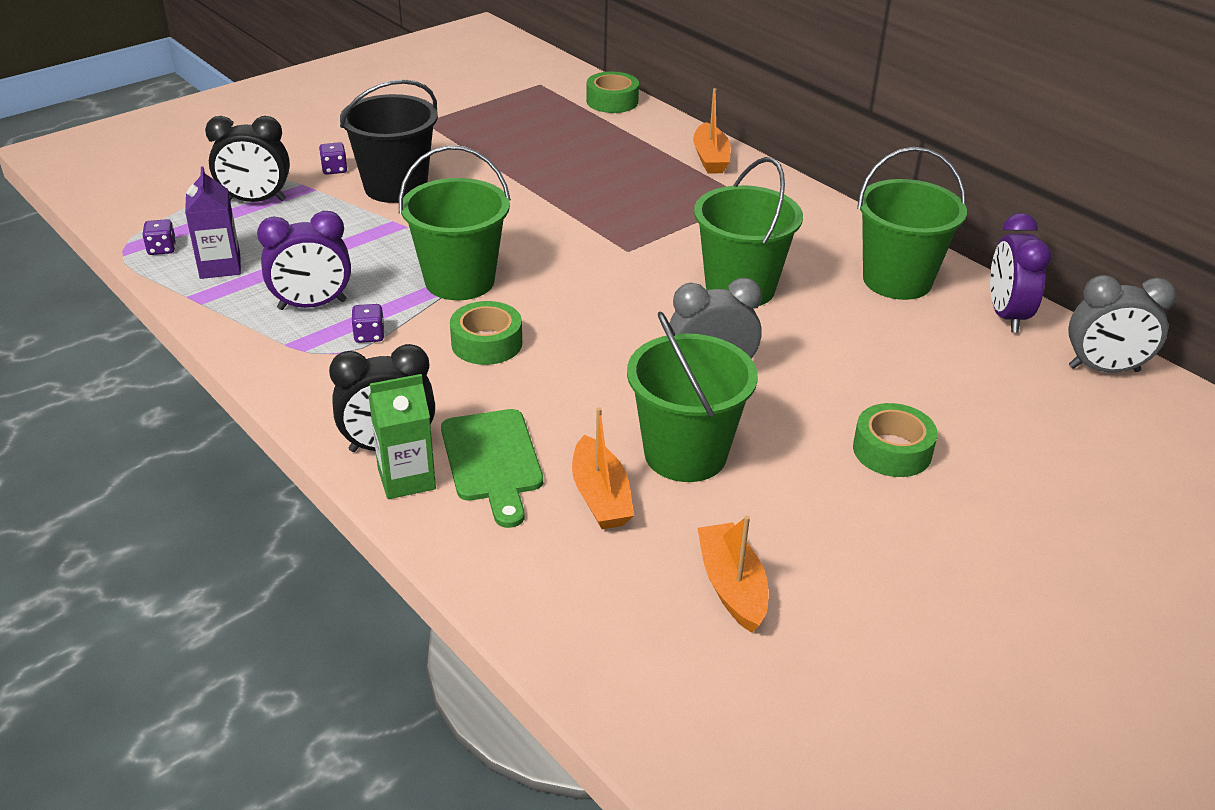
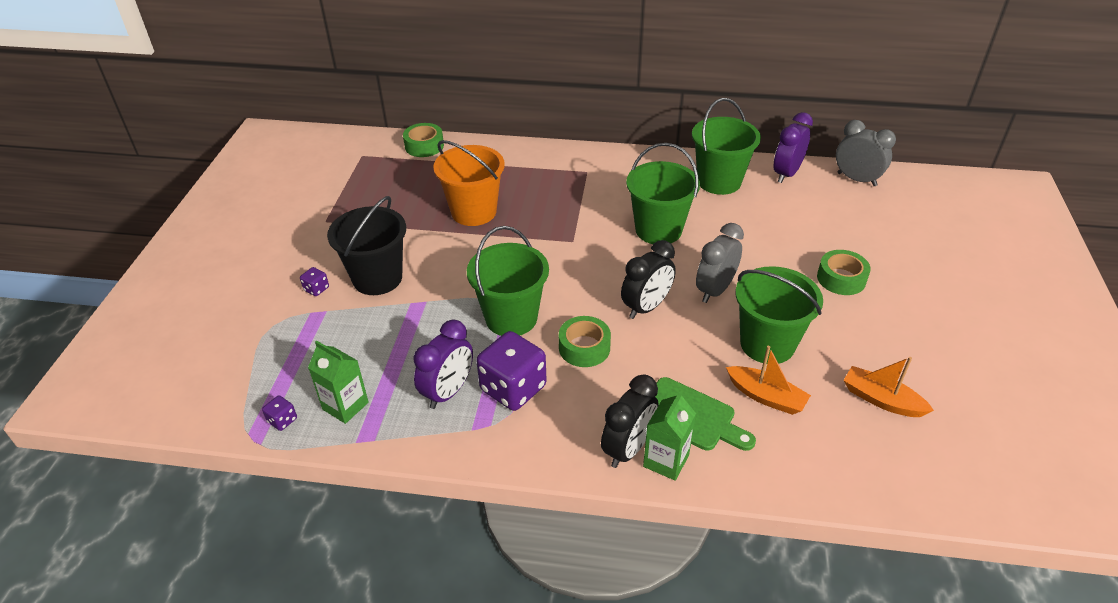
camera: 40 degrees left, 5 degrees up
(220, 266) = (345, 406): purple carton -> green carton
(256, 201) = (296, 343): black clock -> black clock (646, 307)
(369, 335) = (513, 388): purple dice -> purple dice, size x2.30
(569, 177) = (474, 212): none -> orange bucket
(710, 158) = (532, 156): orange boat -> none
(1006, 315) = (786, 174): purple clock -> purple clock turned 75 degrees clockwise
(1104, 369) = (856, 179): grey clock -> grey clock turned 105 degrees counterclockwise

